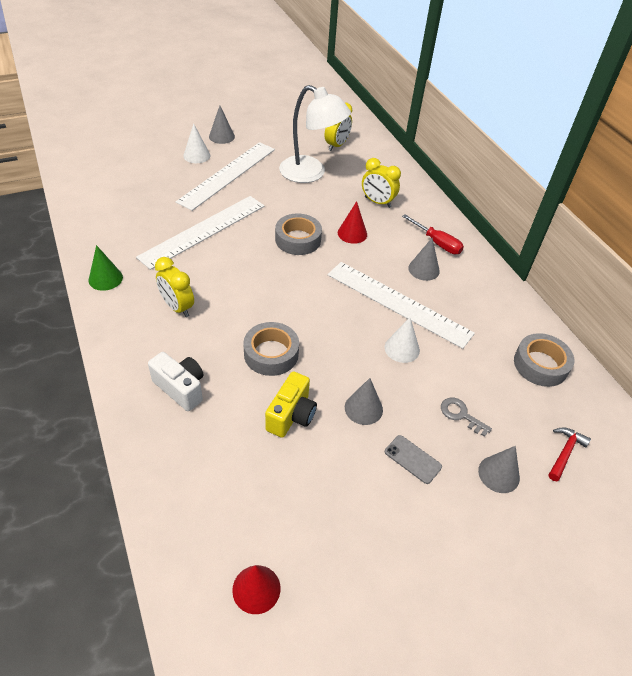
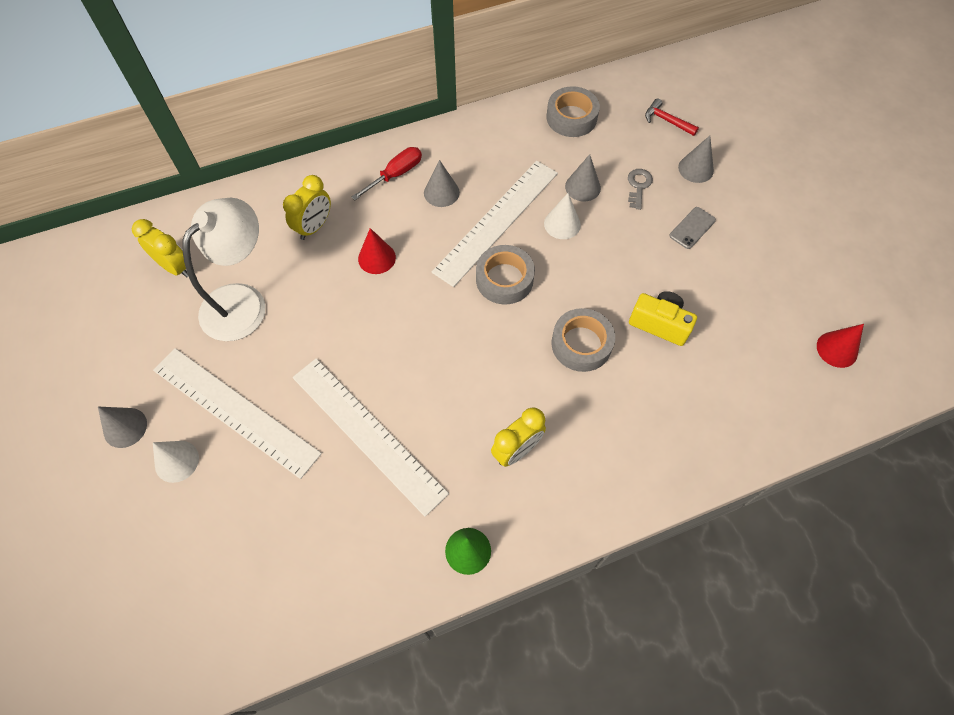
camera: 85 degrees left, 15 degrees up
(181, 388) = (640, 432): white camera -> none
(298, 239) = (388, 318): grey tape -> grey tape (504, 279)
(363, 408) = (642, 262): grey cone -> grey cone (582, 187)
(461, 415) = (638, 186): grey key -> grey key turned 150 degrees clockwise

